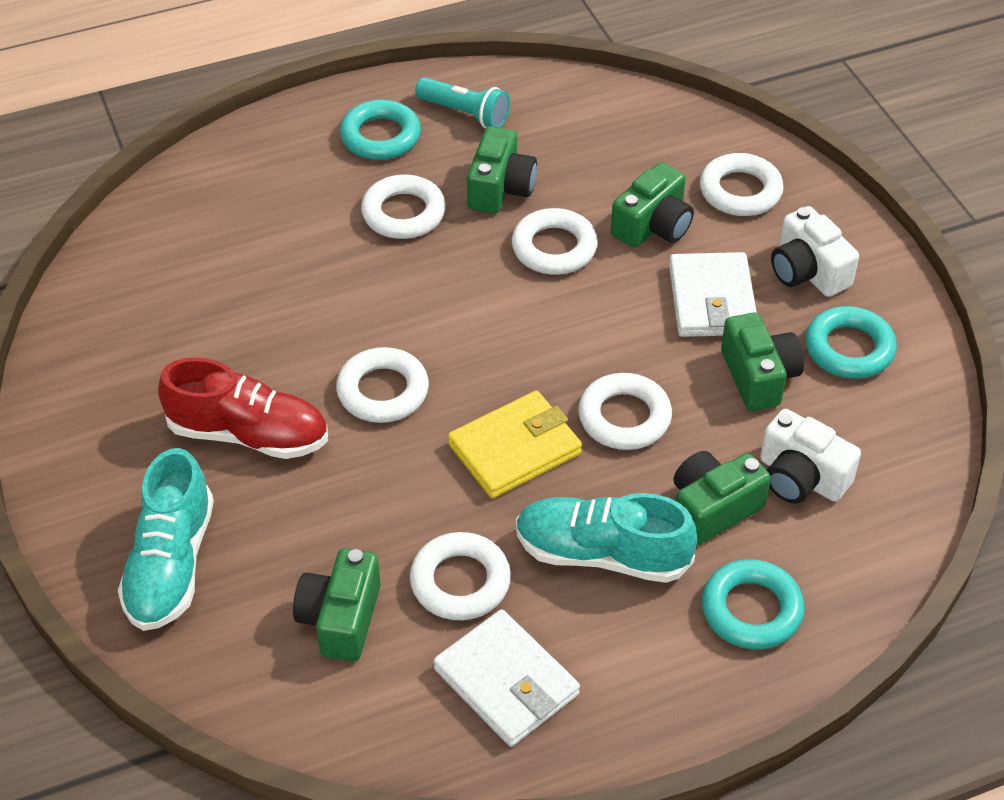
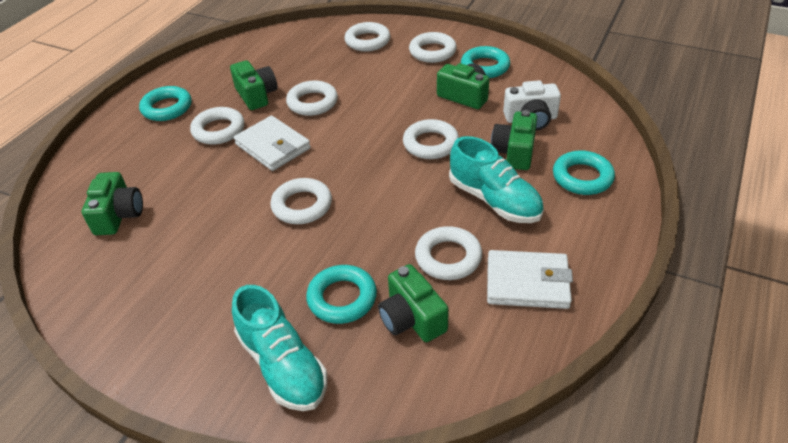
camera: 40 degrees left, 5 degrees down
(249, 434) = (251, 271): red shoe -> none
(300, 539) = (342, 298): none -> turquoise ring
(465, 113) = (202, 78): turquoise flashlight -> none
(515, 449) = (399, 187): yellow wallet -> none
(602, 554) = (494, 200): turquoise shoe -> turquoise shoe turned 105 degrees counterclockwise
(653, 226) = (347, 71): green camera -> green camera (119, 215)
(712, 300) = (408, 82): white wallet -> white wallet (273, 146)
(807, 271) = (432, 52): white camera -> white ring

